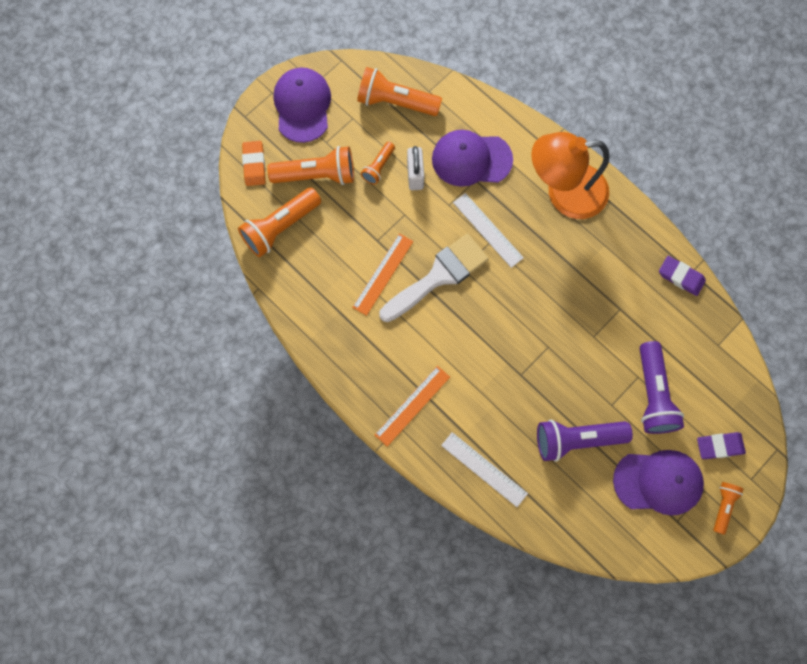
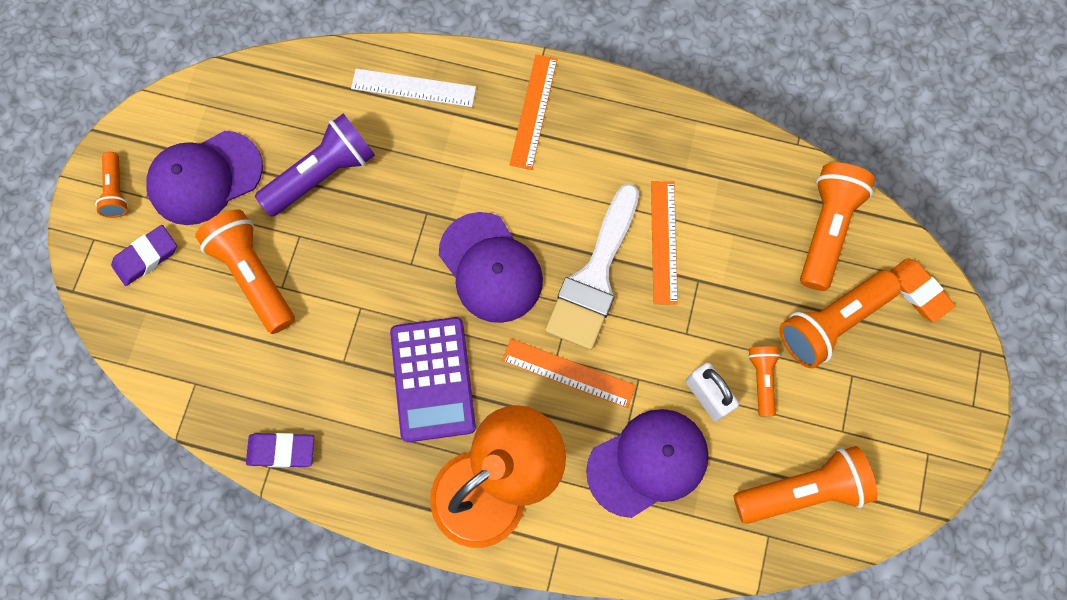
camera: 150 degrees right, 0 degrees up
(302, 106) = (920, 409): purple cap -> purple cap (490, 268)
(488, 230) = (568, 373): white ruler -> orange ruler
(570, 269) = (433, 379): none -> purple calculator
(653, 394) = (254, 275): purple flashlight -> orange flashlight

